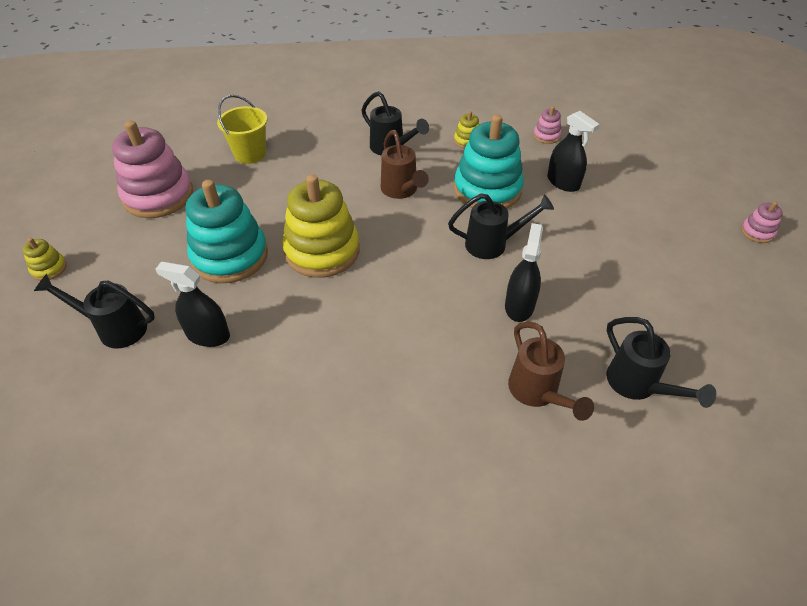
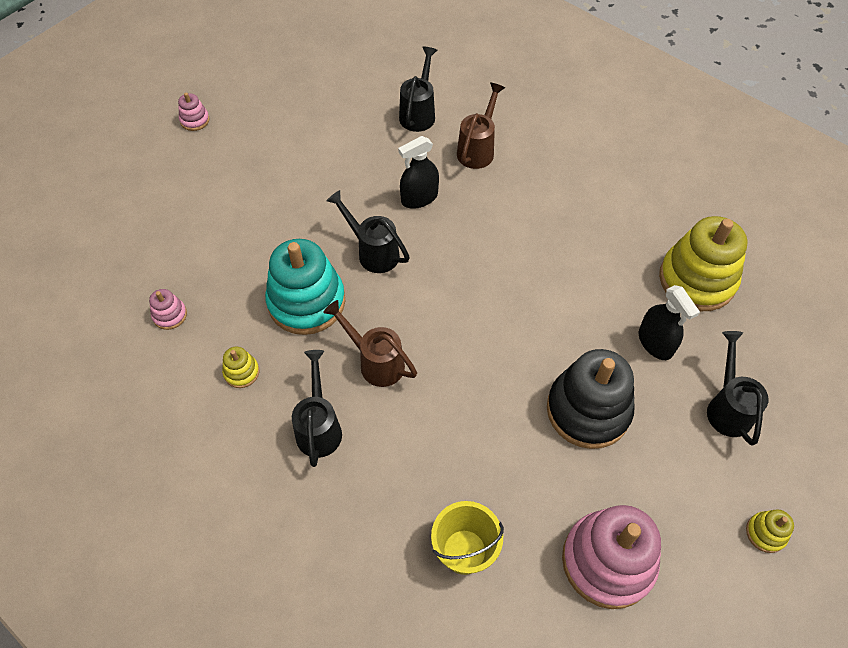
camera: 135 degrees left, 10 degrees up
(114, 328) = (727, 407): black watering can -> black watering can turned 150 degrees counterclockwise
(230, 256) = (588, 410): turquoise stacking toy -> black stacking toy
(322, 251) = (507, 352): yellow stacking toy -> yellow stacking toy (697, 280)
(401, 191) = (375, 362): brown watering can -> brown watering can turned 75 degrees counterclockwise
(563, 182) = (240, 258): black spray bottle -> none

